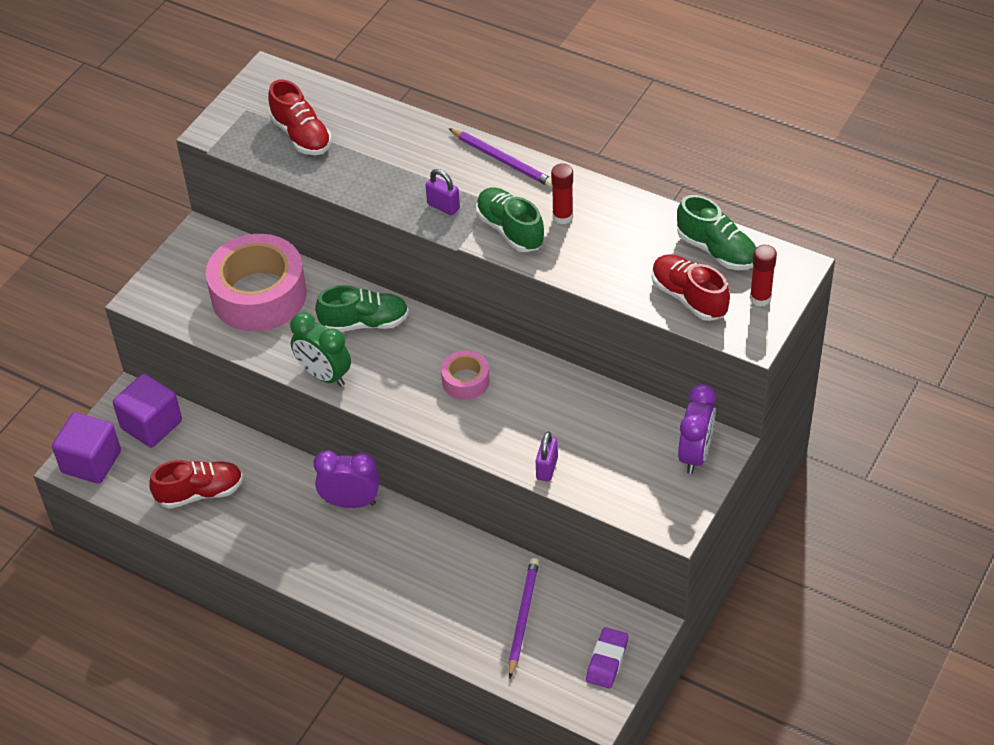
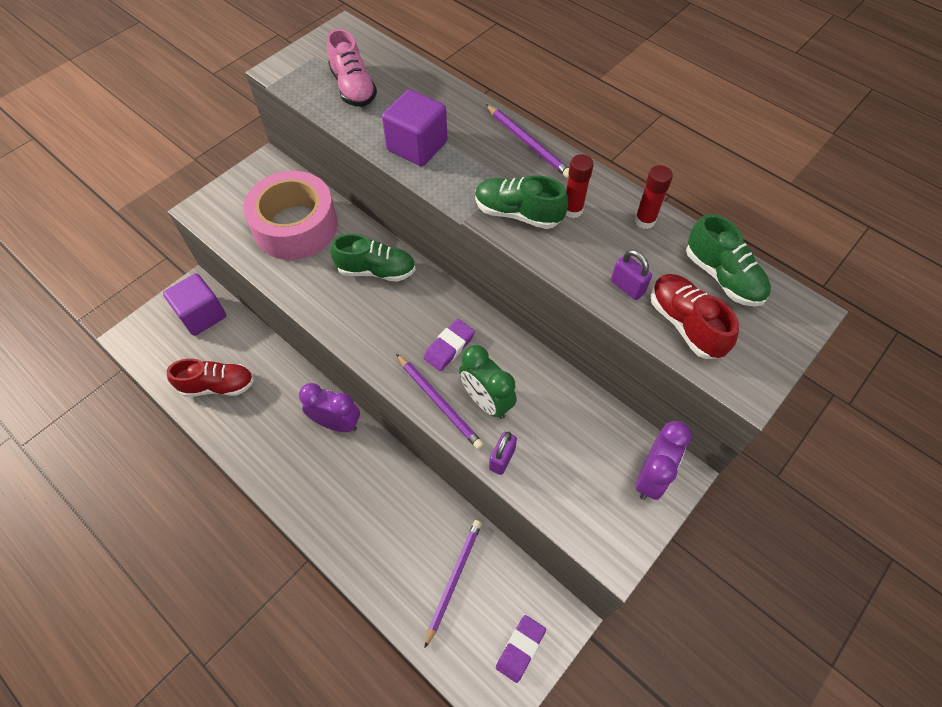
camera: 10 degrees right, 10 degrees up
(91, 462) = (144, 338): purple cube -> purple cube (417, 146)
(301, 135) = (353, 88): red shoe -> pink shoe
(324, 375) = (325, 314): green clock -> green clock (486, 401)
(443, 206) = (460, 177): purple padlock -> purple padlock (627, 287)
(465, 381) = (449, 347): pink tape -> purple eraser
(470, 433) = (439, 402): none -> purple pencil
(510, 230) = (518, 213): green shoe -> green shoe turned 45 degrees counterclockwise
(760, 298) = (762, 341): red glue stick -> red glue stick (644, 221)

